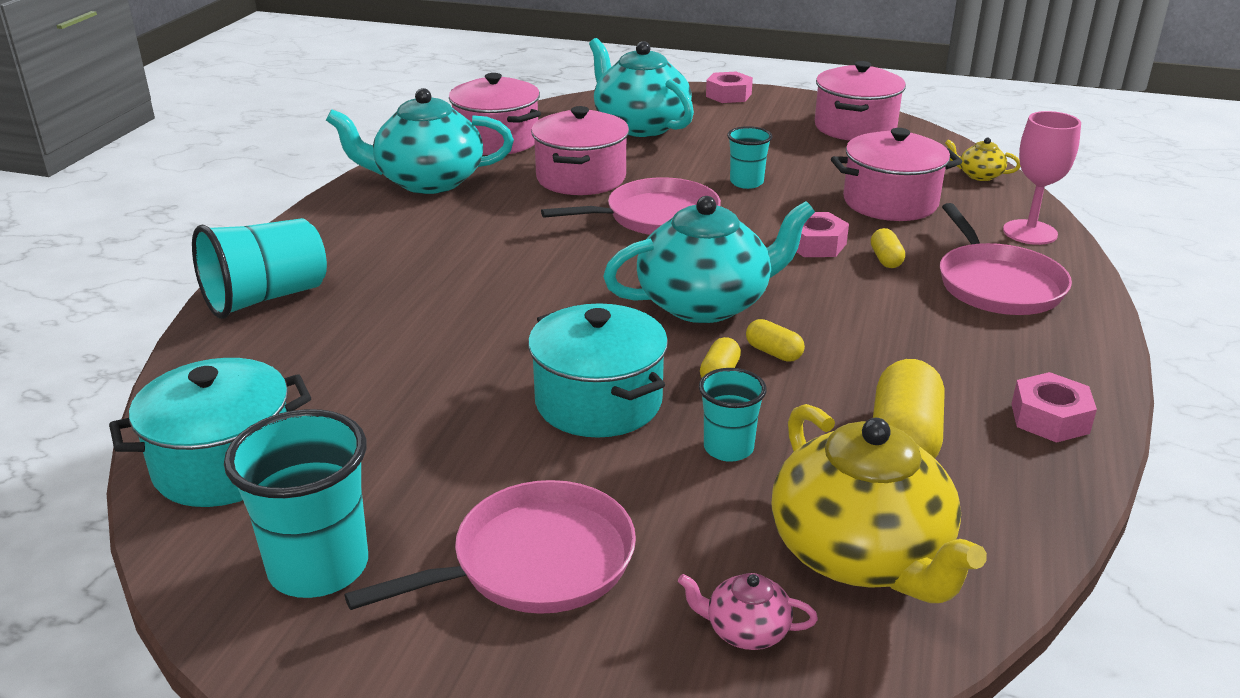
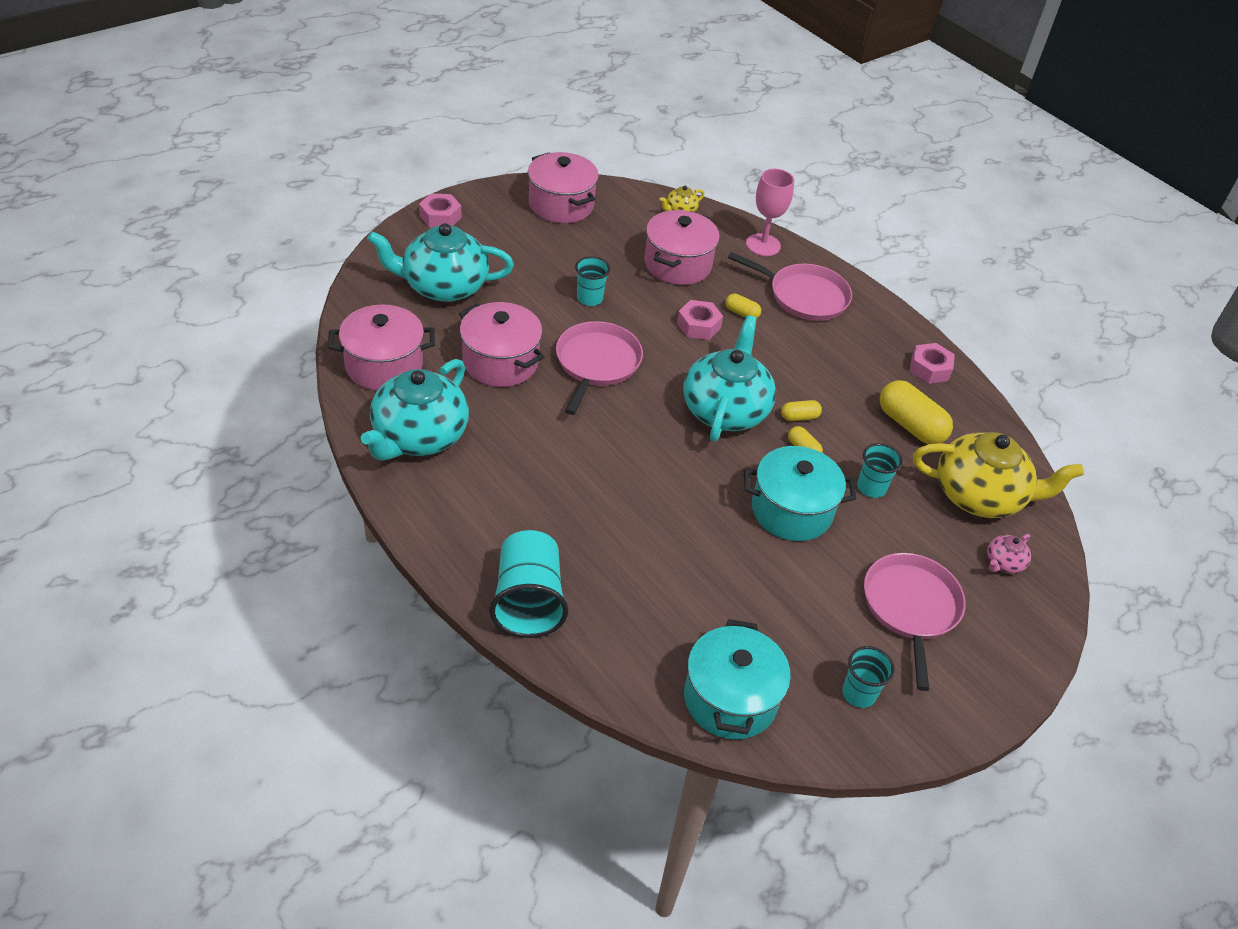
camera: 60 degrees left, 15 degrees up
(318, 567) = (858, 694): turquoise cup -> turquoise cup, size x0.58

